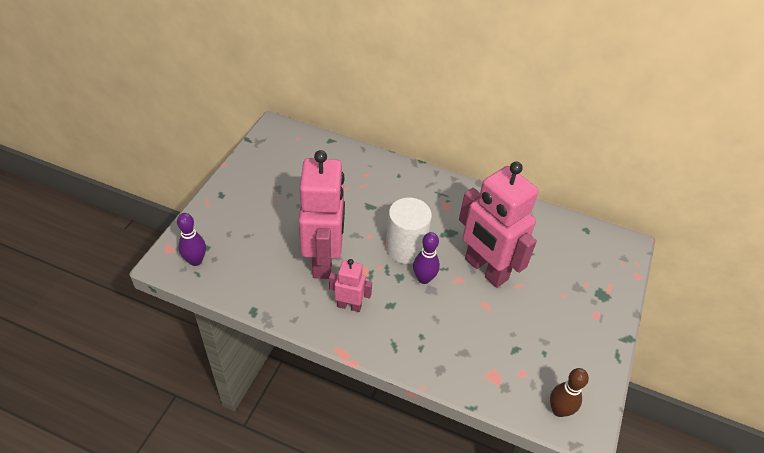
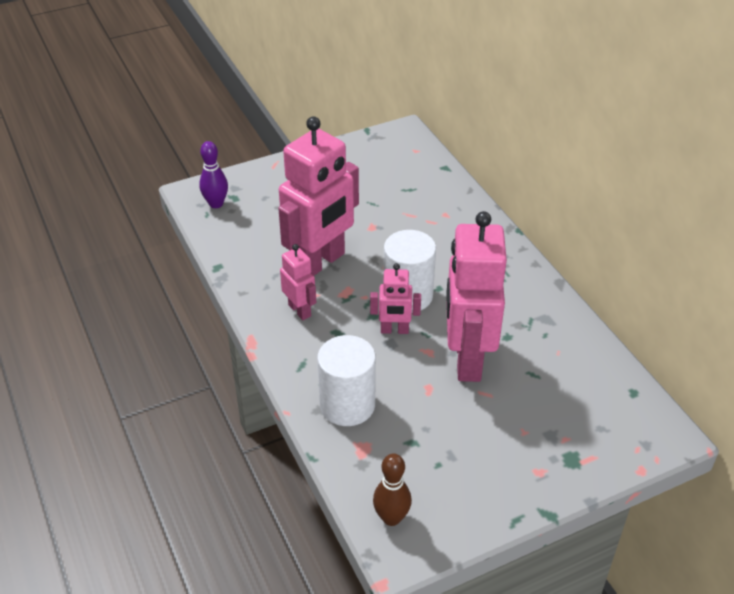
camera: 45 degrees right, 5 degrees down
(424, 278) = (394, 330): purple bowling pin -> pink robot
(453, 353) = (347, 405): none -> white cylinder

